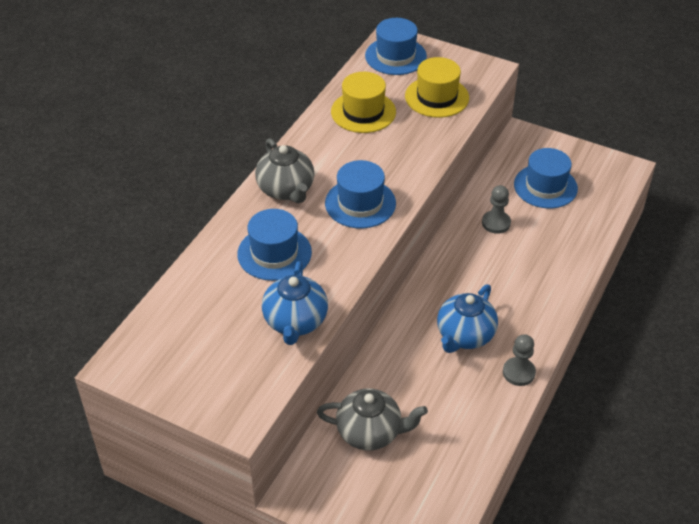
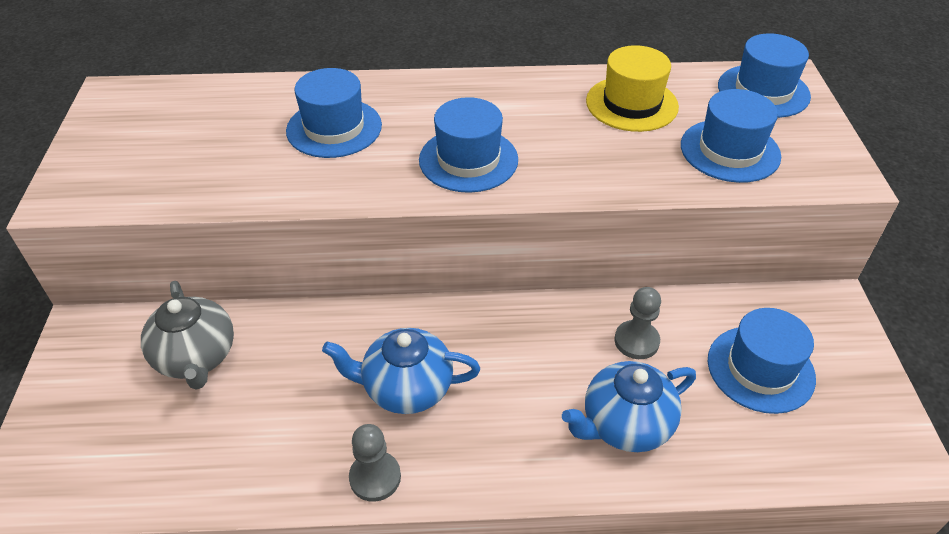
camera: 60 degrees right, 0 degrees up
(286, 190) = (443, 99): grey teapot -> none
(295, 322) = (232, 183): blue teapot -> blue teapot (625, 425)
(437, 97) = (730, 151): yellow hat -> blue hat

